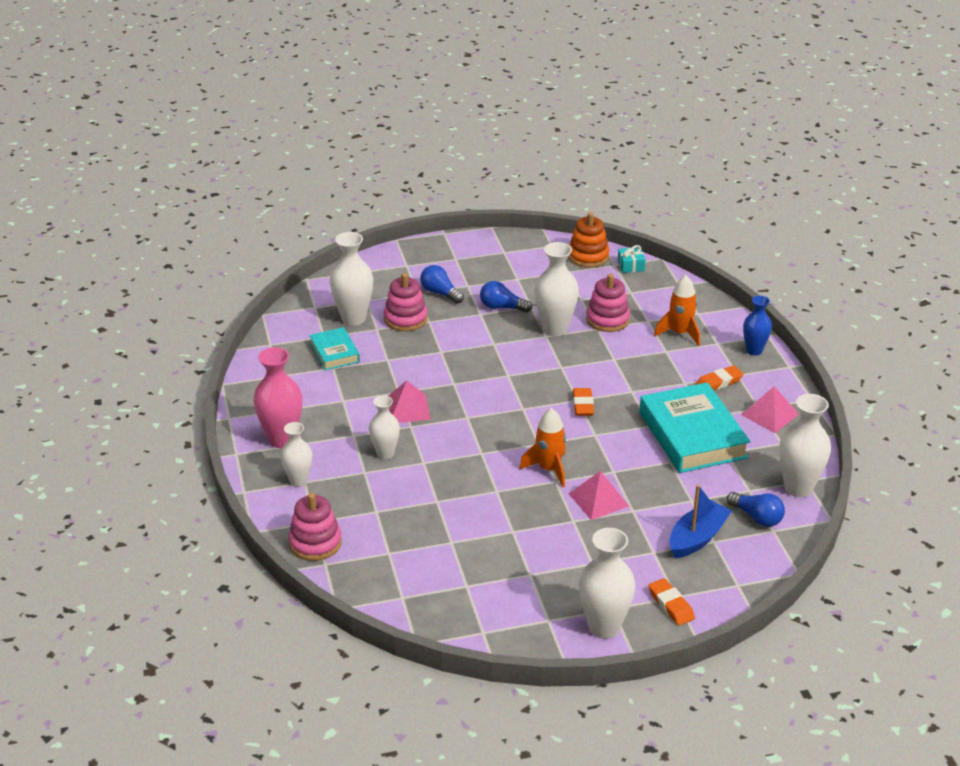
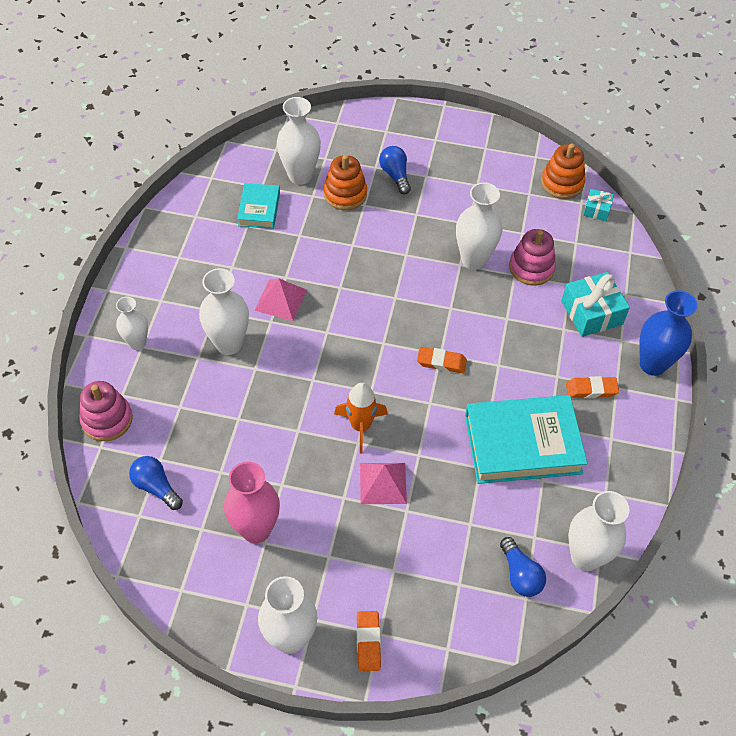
camera: 25 degrees right, 20 degrees up
(282, 439) = (153, 290): pink vase -> pink vase (256, 529)
(385, 453) = (229, 344): white vase -> white vase, size x1.58
(405, 319) = (345, 194): pink stacking toy -> orange stacking toy
(502, 307) = (441, 214): blue light bulb -> blue light bulb (156, 487)
(583, 405) = (441, 362): orange eraser -> orange eraser turned 75 degrees clockwise
(680, 333) = (591, 313): orange rocket -> turquoise gift
(692, 435) = (522, 444): turquoise book -> turquoise book turned 75 degrees clockwise
(697, 538) = (445, 573): blue boat -> none
(754, 351) = (652, 364): blue vase -> blue vase, size x1.58
(770, 414) = (617, 451): pink pyramid -> none

